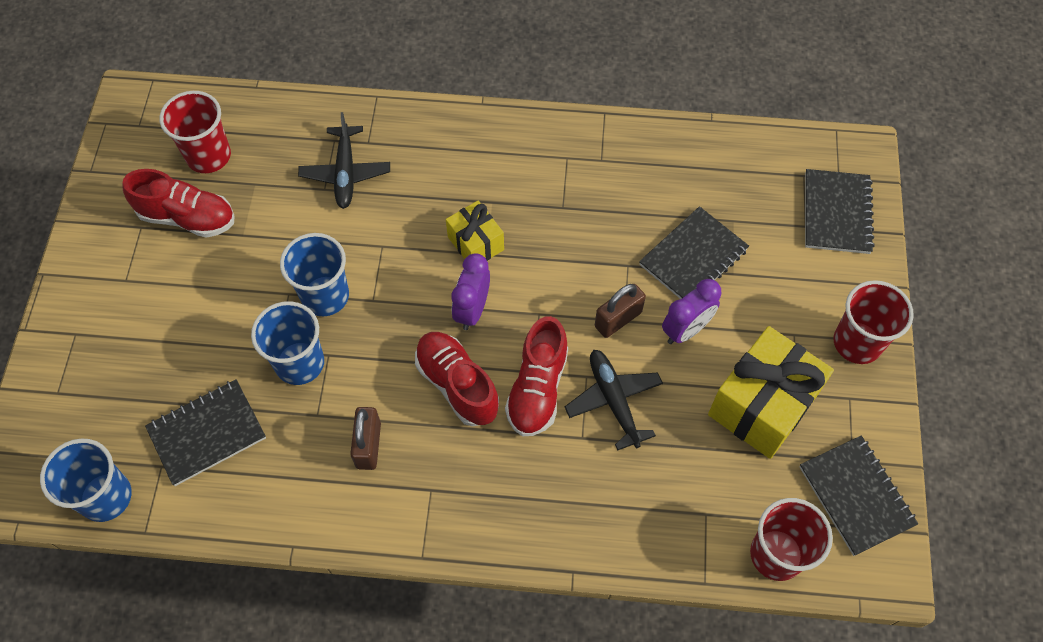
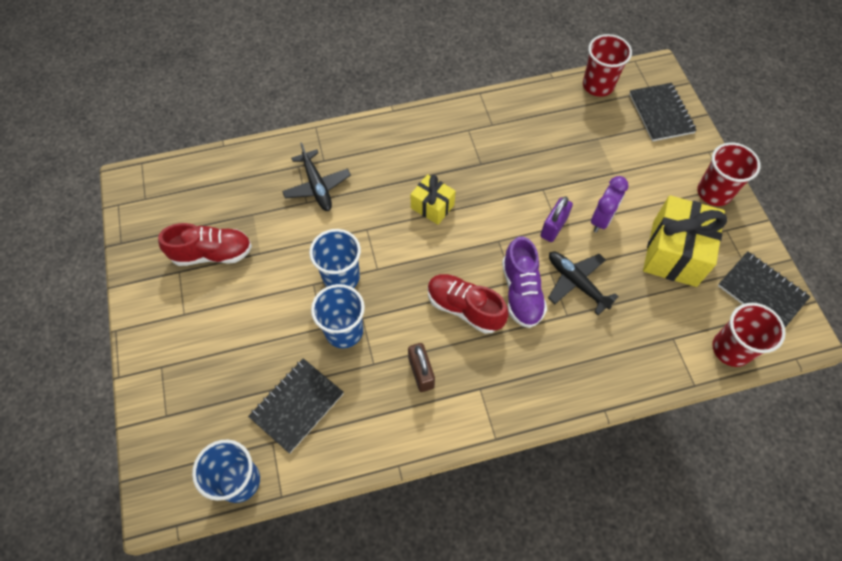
camera: 20 degrees left, 0 degrees up
(208, 156) = (209, 204): red cup -> red cup (598, 85)
(472, 310) = (451, 253): purple clock -> none
(537, 389) = (521, 292): red shoe -> purple shoe
(618, 319) = (553, 227): brown padlock -> purple padlock
(693, 257) = (583, 170): black notebook -> none

